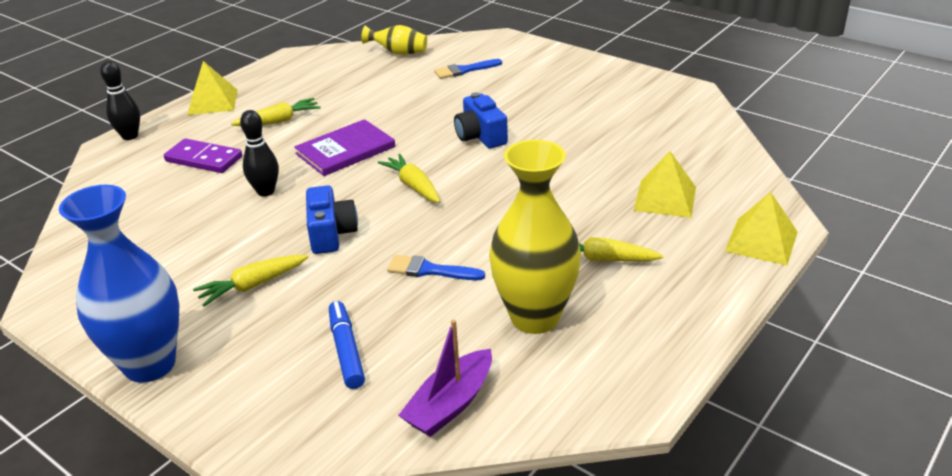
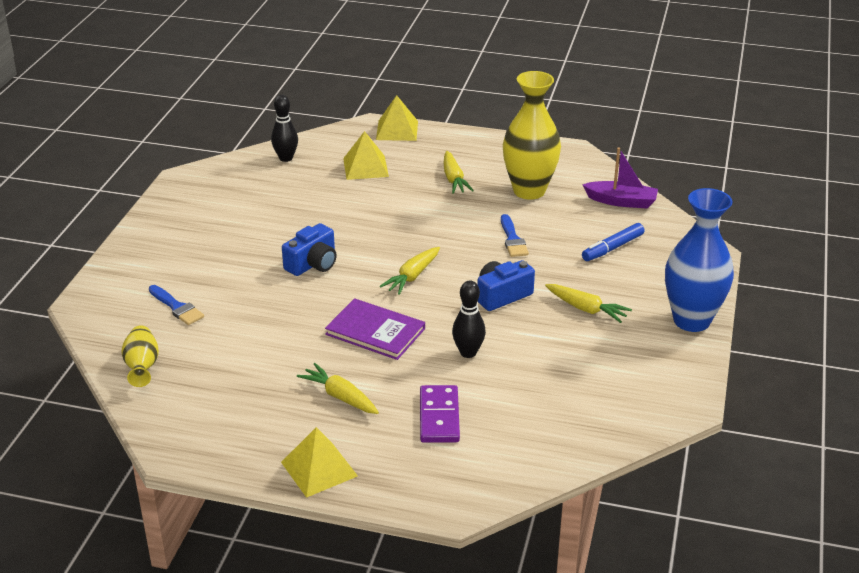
camera: 115 degrees left, 0 degrees up
(130, 136) = (425, 499): black bowling pin -> black bowling pin (286, 158)

